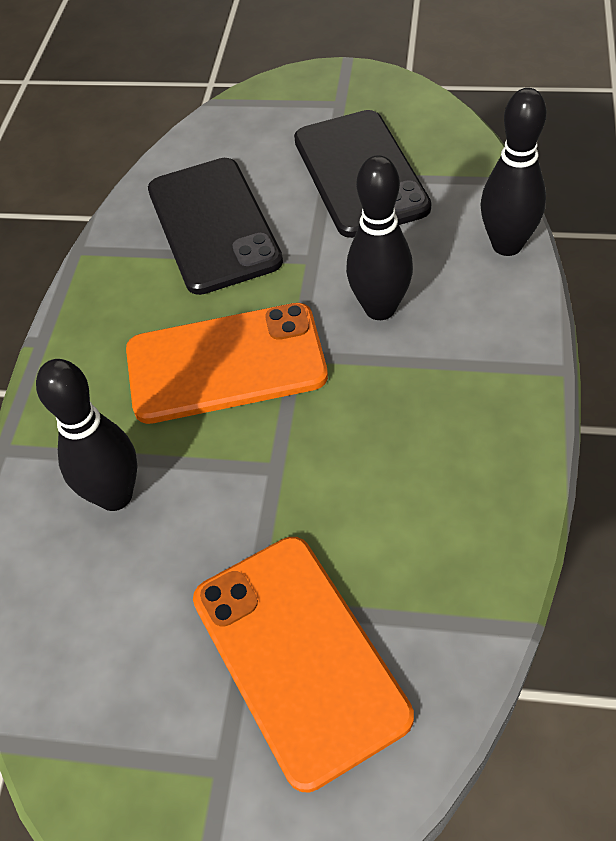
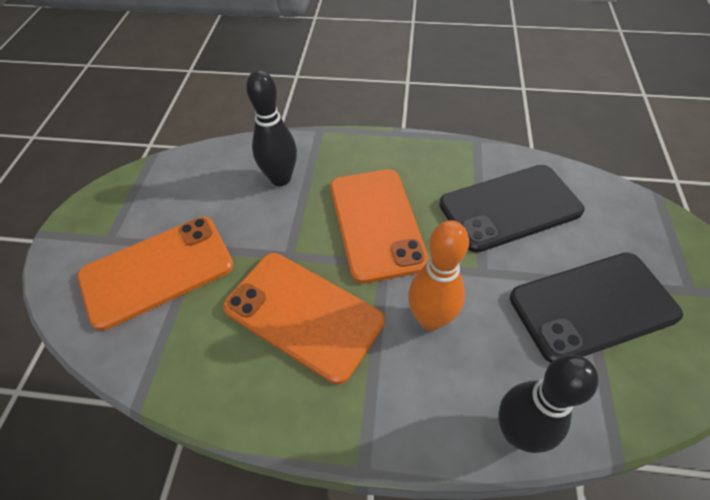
camera: 85 degrees right, 0 degrees up
(377, 440) = (303, 314): none -> orange phone
(380, 308) = (430, 319): black bowling pin -> orange bowling pin

